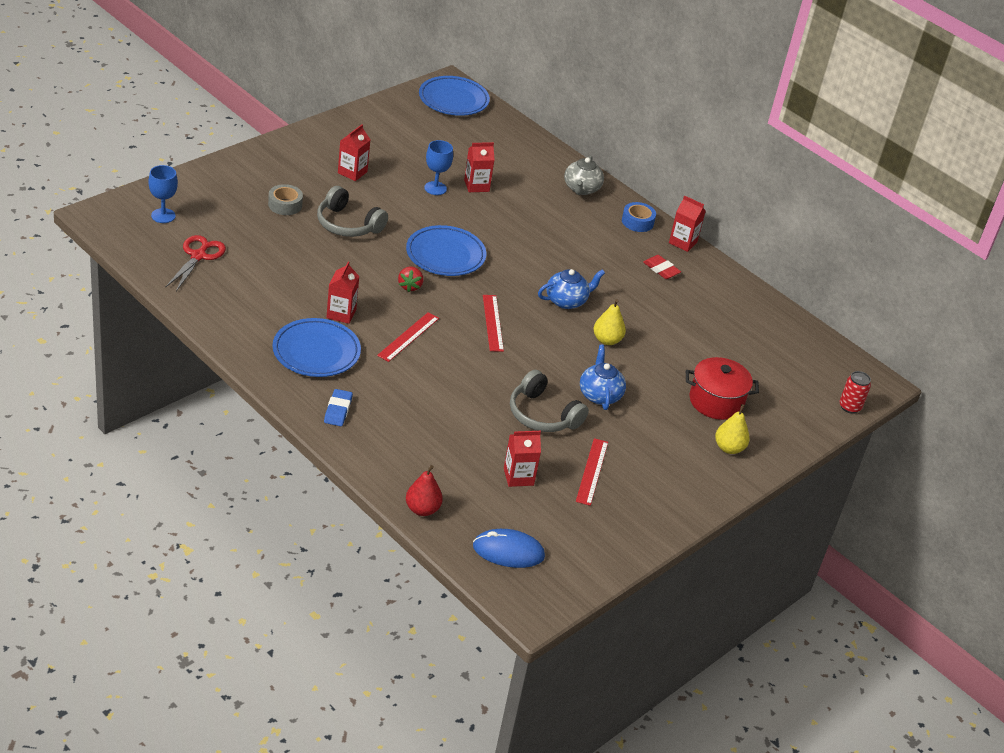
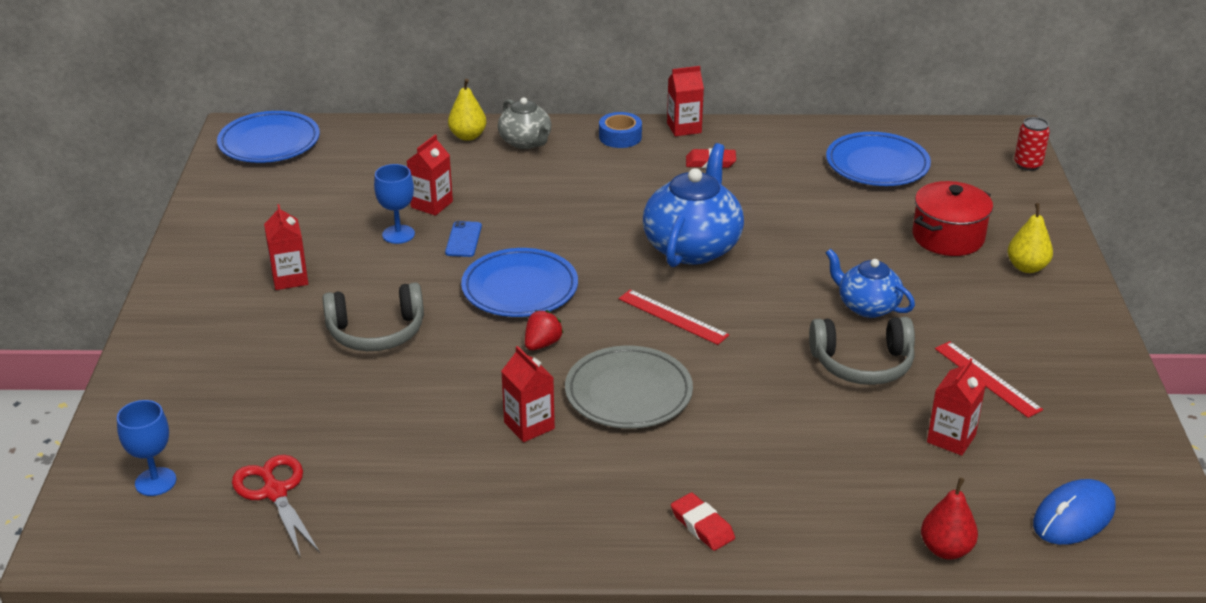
camera: 40 degrees left, 5 degrees down
(285, 205) = (276, 363): grey tape -> none
(316, 352) = (576, 485): blue plate -> blue plate (877, 165)
(338, 410) = (702, 525): blue eraser -> red eraser
(408, 336) = (628, 393): red ruler -> grey plate
(410, 286) = (542, 344): red strawberry -> red strawberry turned 105 degrees counterclockwise
(461, 213) = (463, 239): none -> blue phone
(566, 301) = (692, 247): blue teapot -> blue teapot, size x1.68
(607, 340) = (784, 254): yellow pear -> yellow pear (468, 136)

